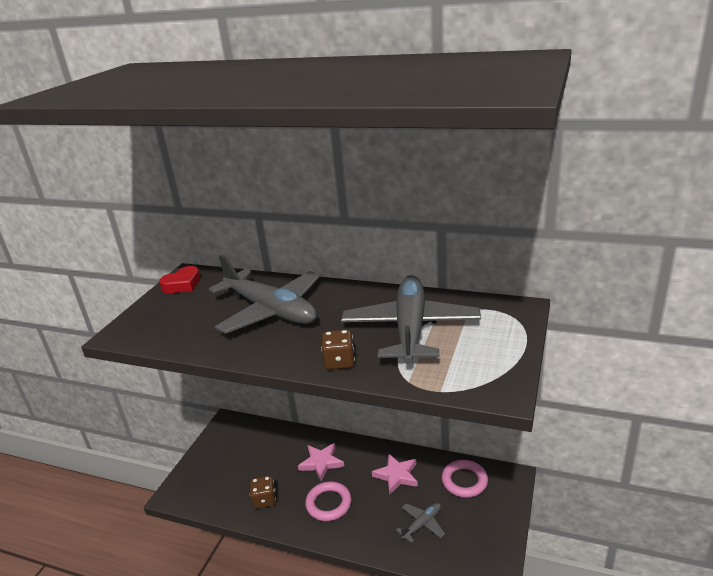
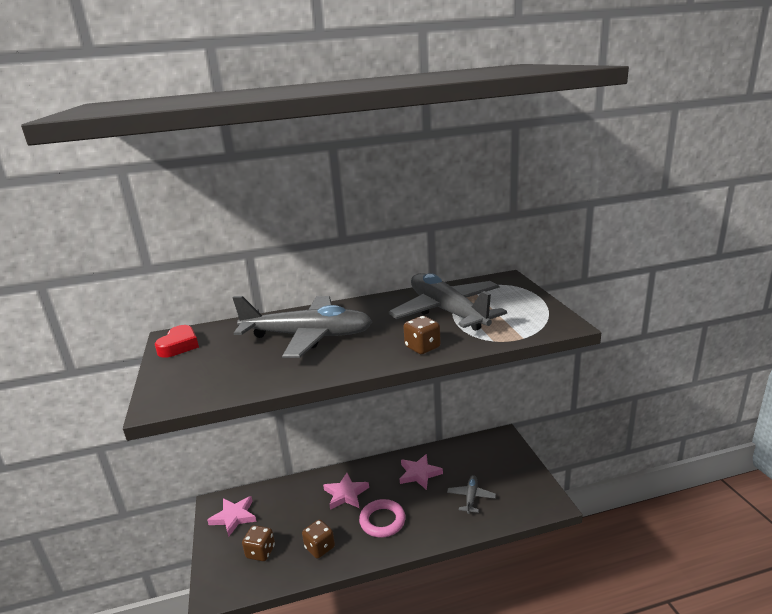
camera: 35 degrees left, 5 degrees down
(224, 479) = (261, 552): none -> brown dice
(229, 440) = (234, 517): none -> pink star
(464, 481) = (473, 454): pink ring -> none

